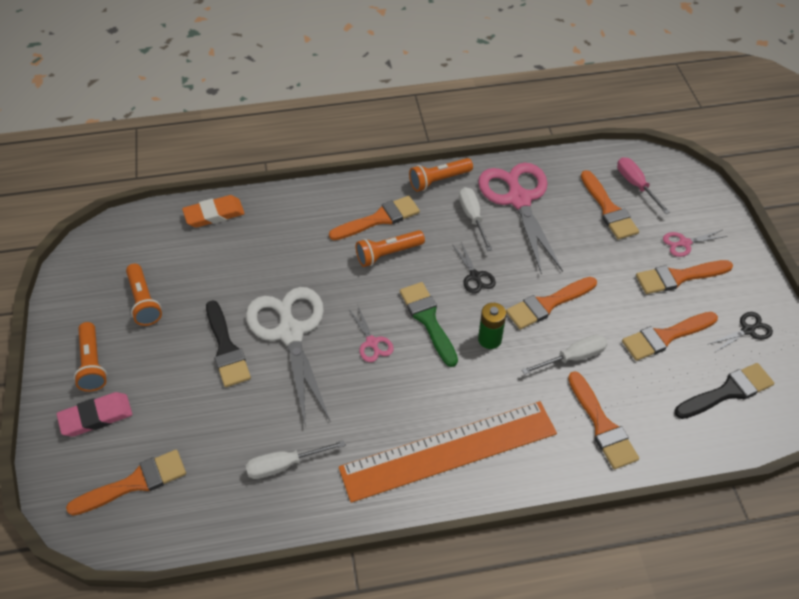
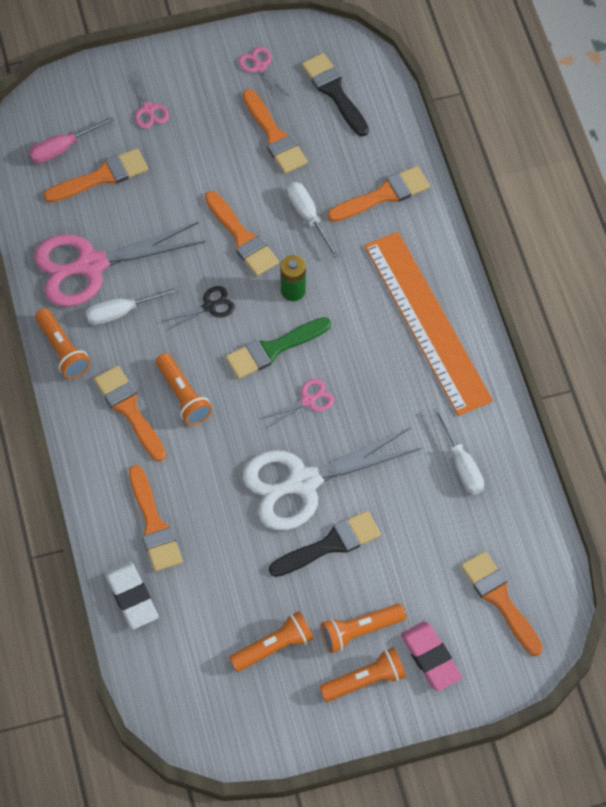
camera: 95 degrees left, 10 degrees up
(139, 364) = (360, 631): none -> orange flashlight
(214, 214) = (131, 597): orange eraser -> white eraser
(678, 277) = (196, 118): orange brush -> orange brush (154, 525)
(747, 330) = (260, 67): black scissors -> pink scissors

